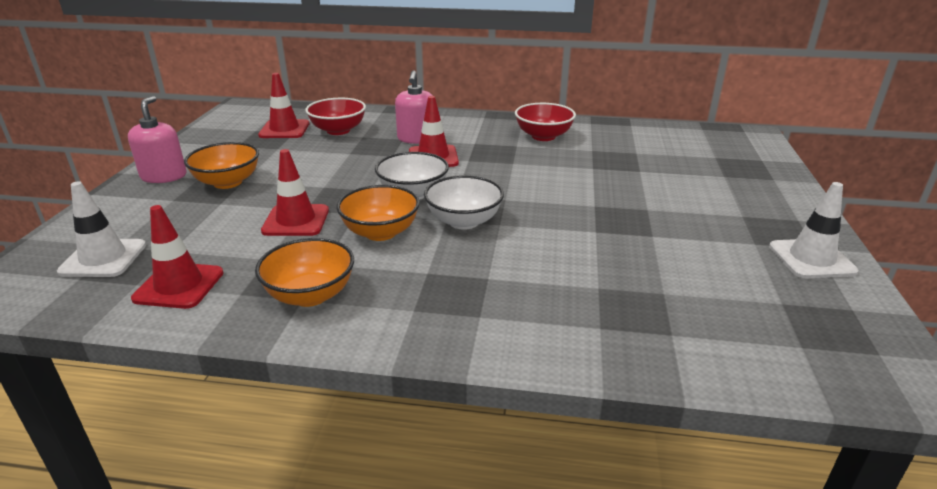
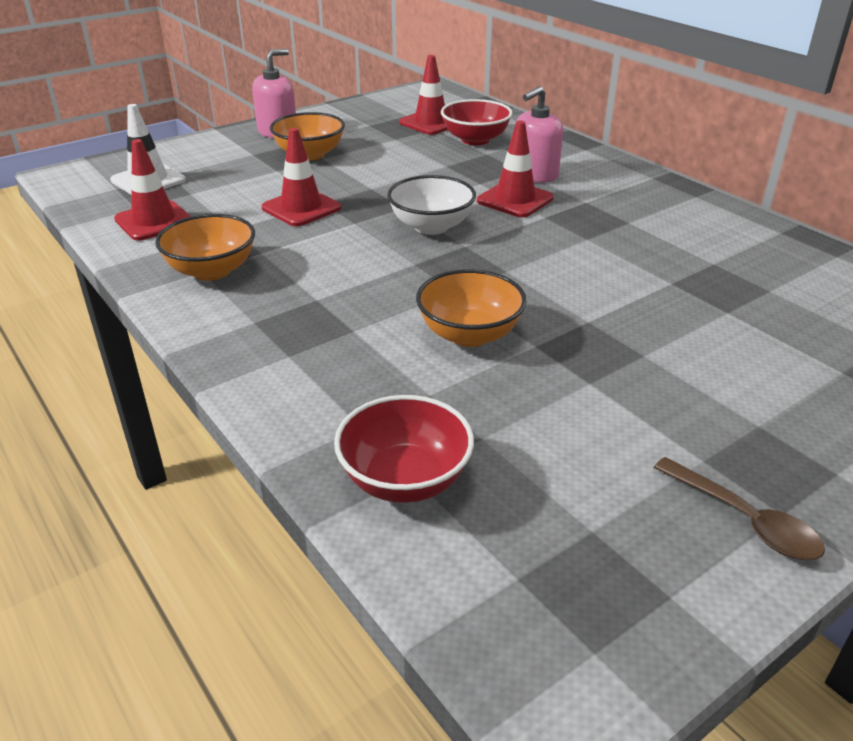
camera: 45 degrees right, 5 degrees up
(380, 232) = (343, 248): orange bowl -> orange bowl (469, 334)
(464, 221) = (427, 272): white bowl -> none
(543, 136) = (682, 224): red bowl -> red bowl (405, 480)
(811, 259) = (744, 520): white traffic cone -> brown spoon

